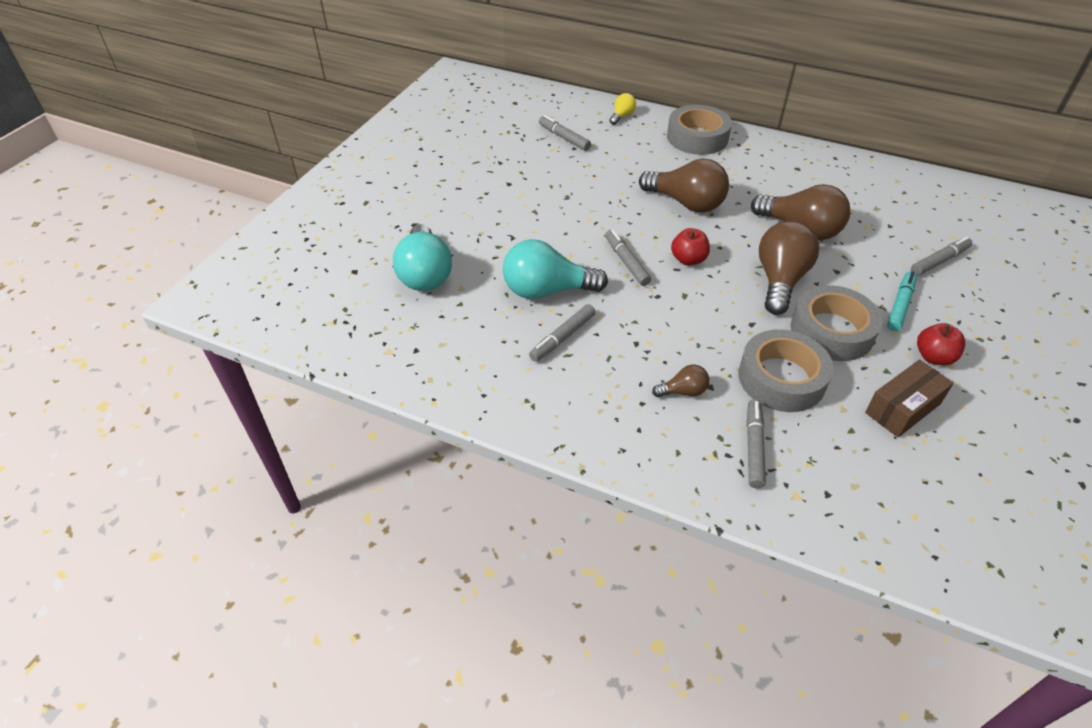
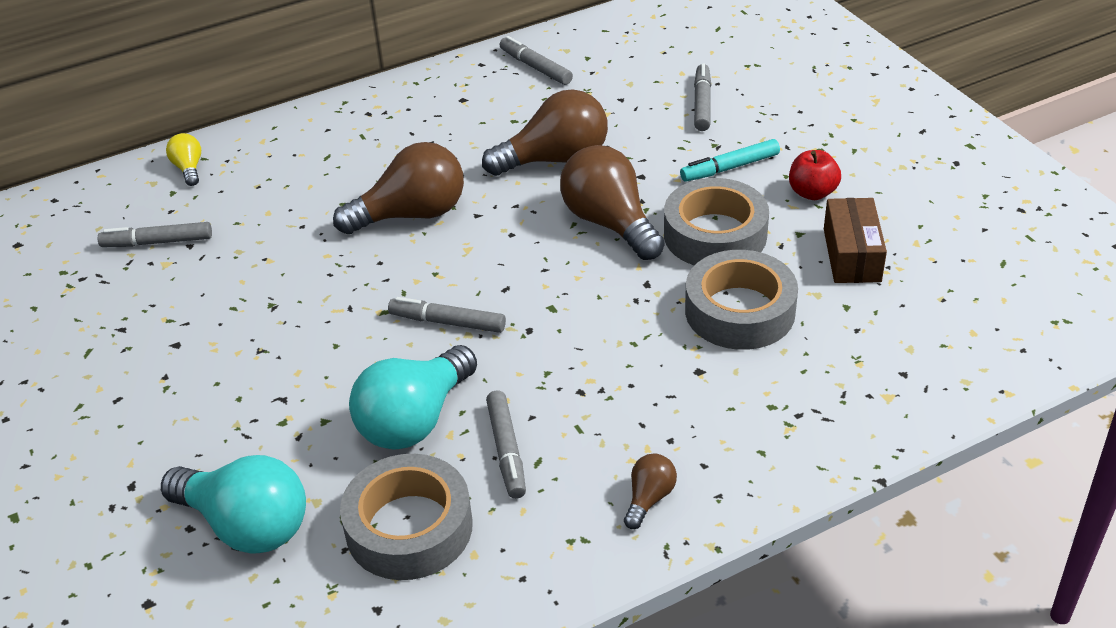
camera: 50 degrees left, 5 degrees down
(683, 391) = (686, 396): brown light bulb -> brown light bulb (649, 498)
(688, 260) = (502, 270): red apple -> none
(697, 137) = (314, 135): grey tape -> grey tape (409, 527)
(753, 447) = (806, 389): grey marker -> grey marker (535, 67)
(900, 305) = (730, 168): turquoise marker -> turquoise marker turned 90 degrees counterclockwise

